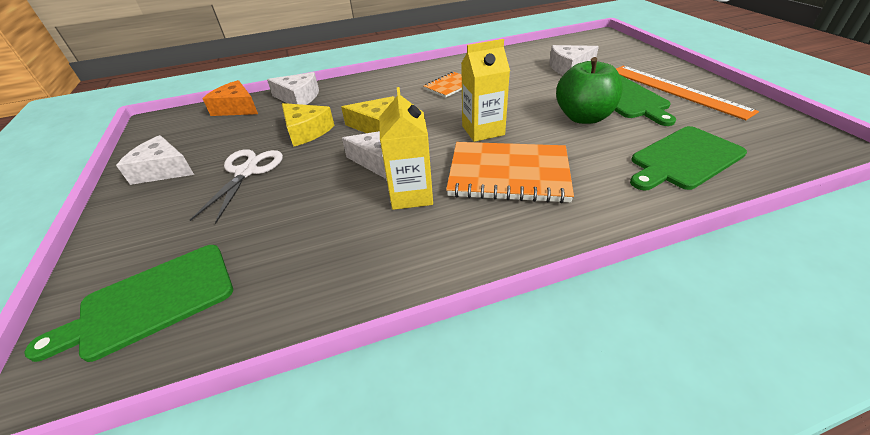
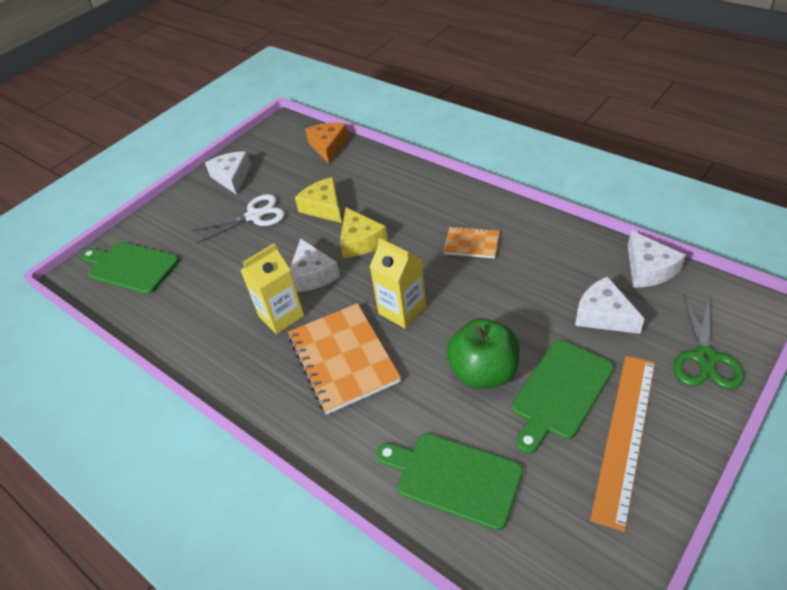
camera: 60 degrees right, 5 degrees up
(299, 98) = (370, 166): white cheese -> white cheese (648, 269)
(306, 131) = (324, 207): yellow cheese -> yellow cheese turned 135 degrees clockwise
(629, 54) = (705, 358): none -> green scissors

